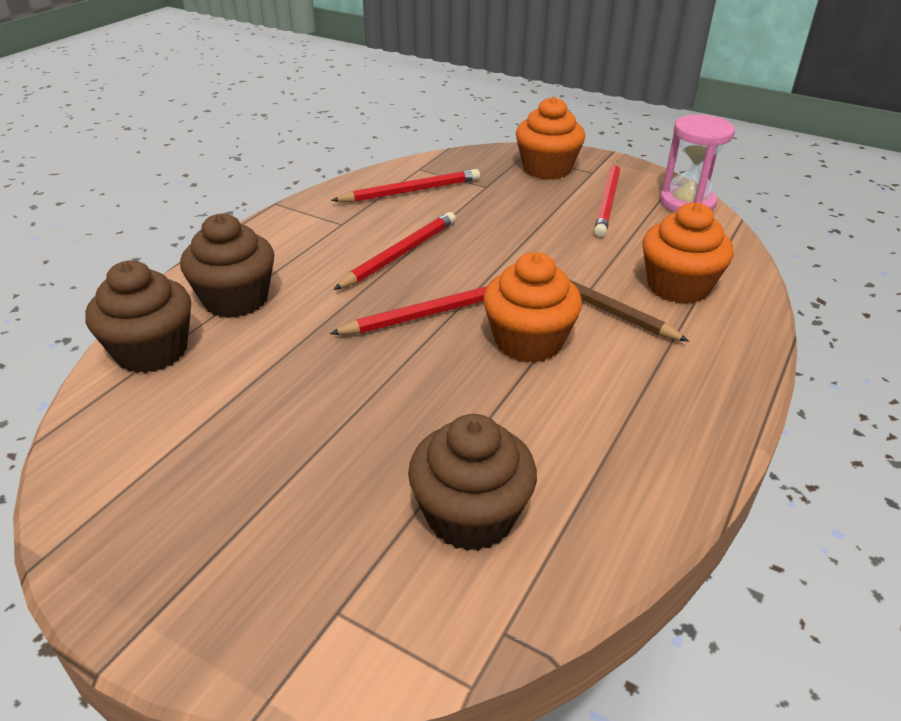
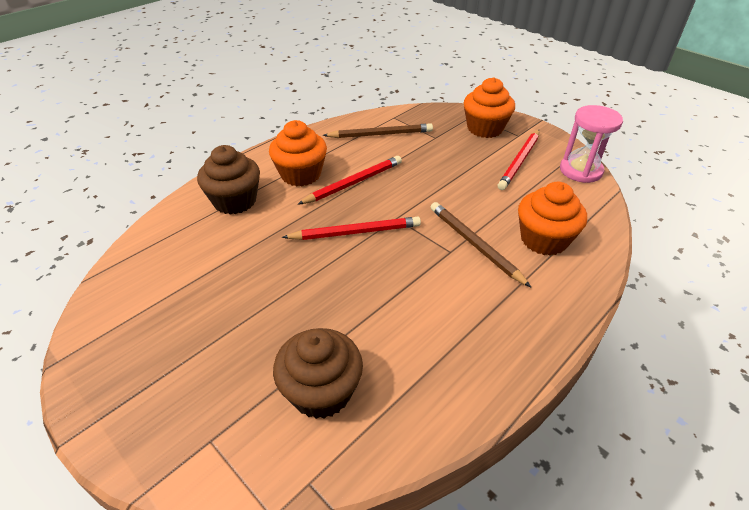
camera: 15 degrees right, 5 degrees up
(152, 351) = (170, 230): brown cupcake -> none
(410, 191) = (380, 134): red pencil -> brown pencil
(528, 341) = (415, 266): orange cupcake -> orange cupcake (301, 174)

